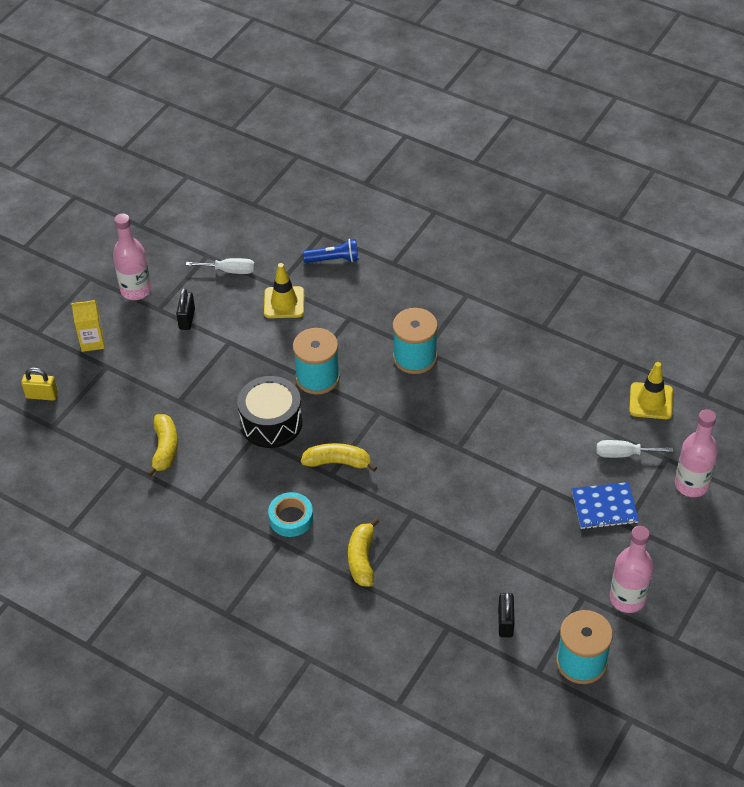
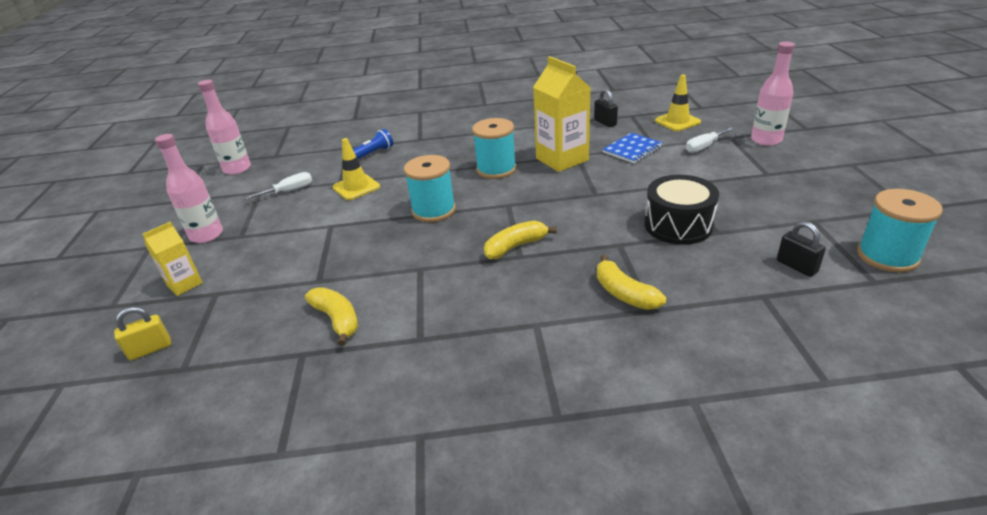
camera: 35 degrees left, 15 degrees down
(187, 319) = (275, 230): black padlock -> black padlock (605, 122)
(271, 423) = (425, 252): black drum -> black drum (678, 225)
(291, 518) = (523, 302): turquoise tape -> none
(482, 383) = (562, 159): none -> yellow carton
(604, 507) = (739, 173): blue notebook -> blue notebook (632, 149)
(627, 599) = (841, 206): pink bottle -> pink bottle (237, 169)

